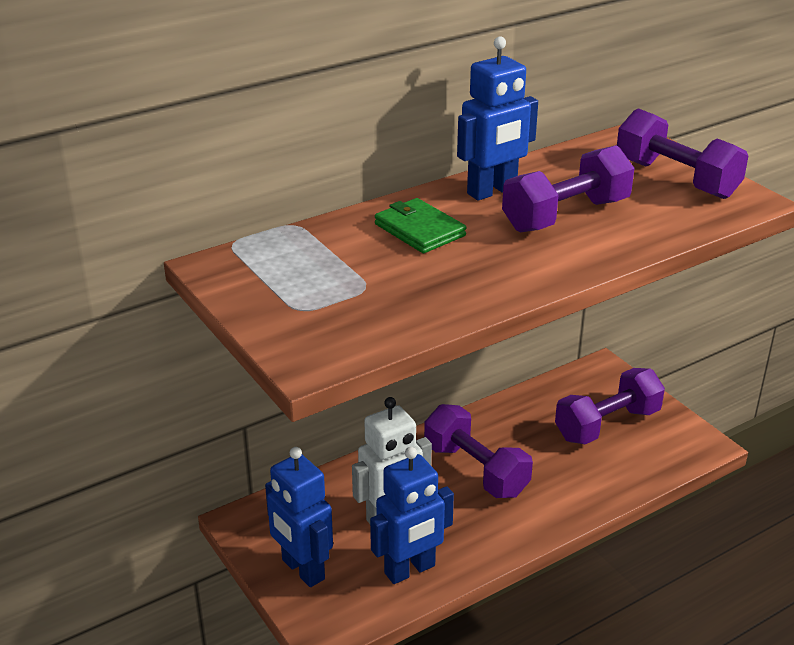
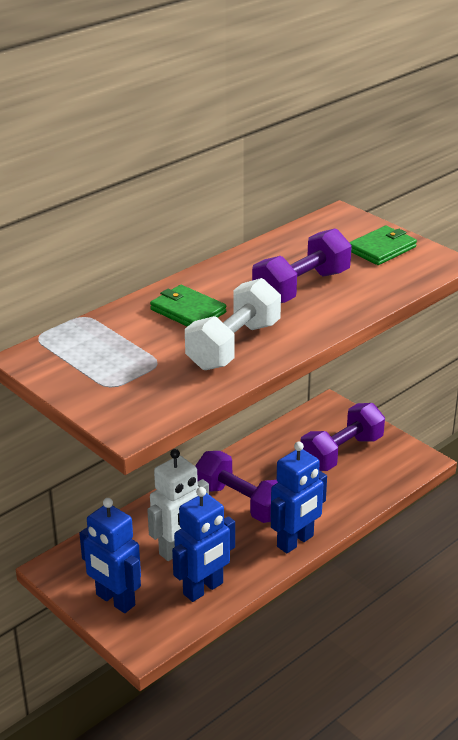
camera: 10 degrees left, 0 degrees up
(465, 276) = (233, 345): none -> white dumbbell
(492, 191) = (238, 272): blue robot -> blue robot (295, 542)
(676, 179) = (381, 249): purple dumbbell -> green wallet

